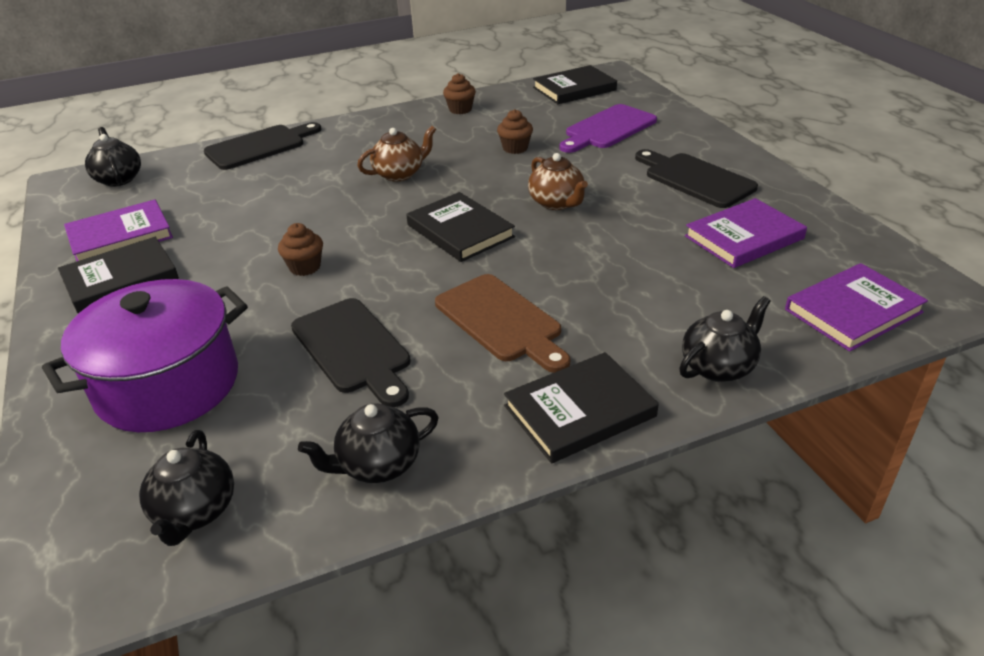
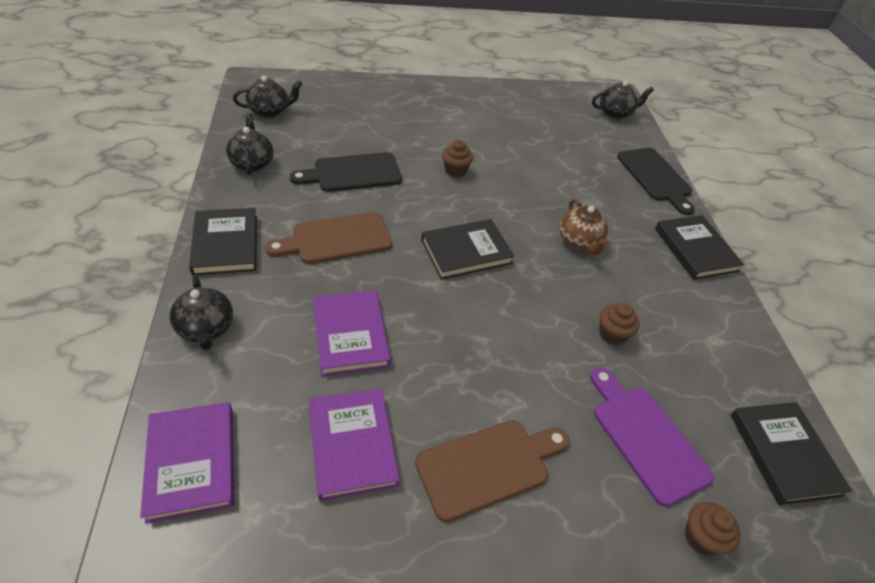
camera: 100 degrees right, 10 degrees up
(120, 236) = (532, 109): purple book -> purple book (350, 334)
(120, 279) = (480, 106): black book -> black book (695, 250)
(168, 385) = (367, 112): purple pot -> none
(195, 512) = (270, 111): black teapot -> black teapot turned 150 degrees clockwise
(460, 109) = (722, 320): brown cupcake -> brown cupcake (701, 537)
(557, 203) = (485, 326): brown teapot -> none
(695, 179) = (488, 466): black cutting board -> brown cutting board

